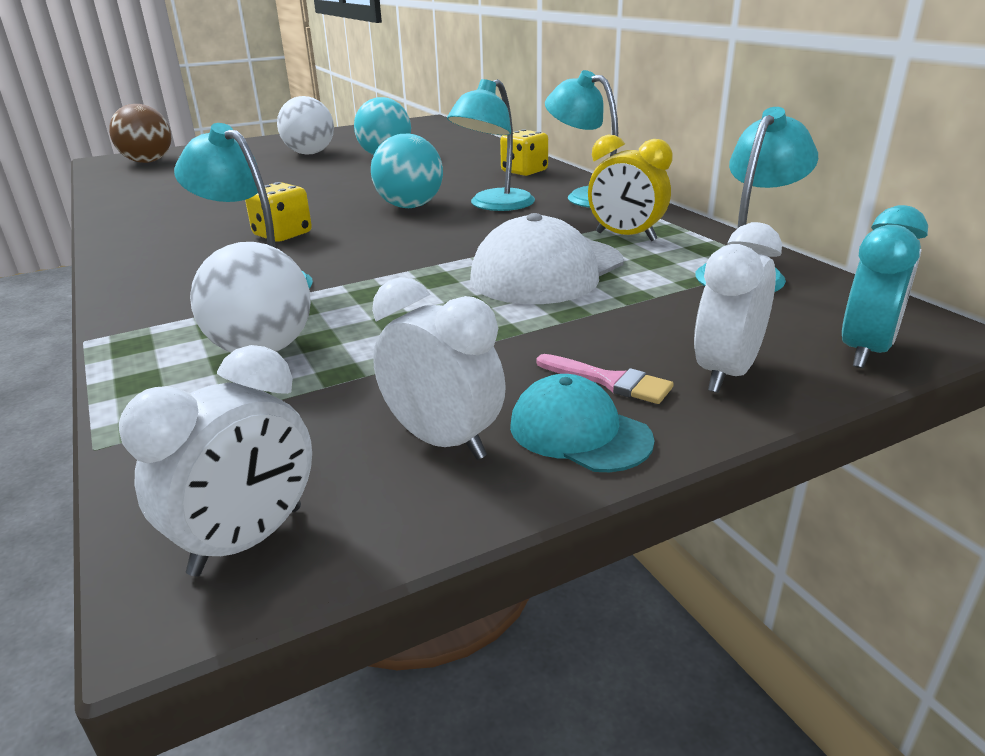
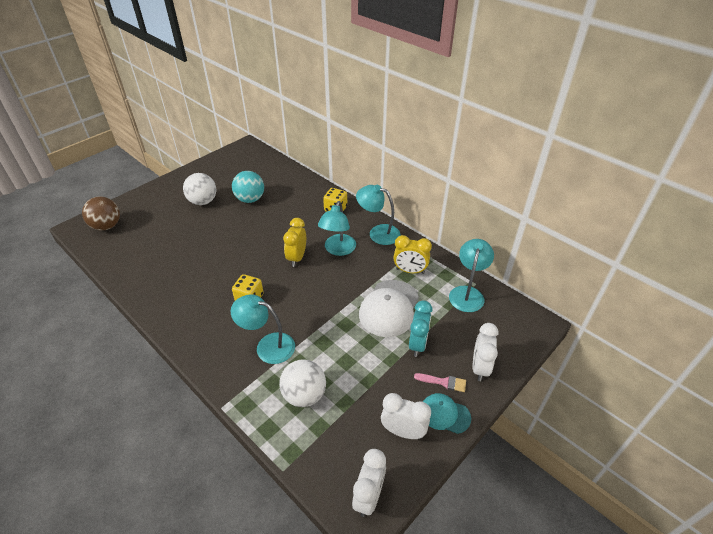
camera: 20 degrees left, 15 degrees up
(410, 206) = (297, 258): turquoise ball -> yellow clock
(865, 351) = (520, 342): turquoise clock -> turquoise clock (417, 344)

